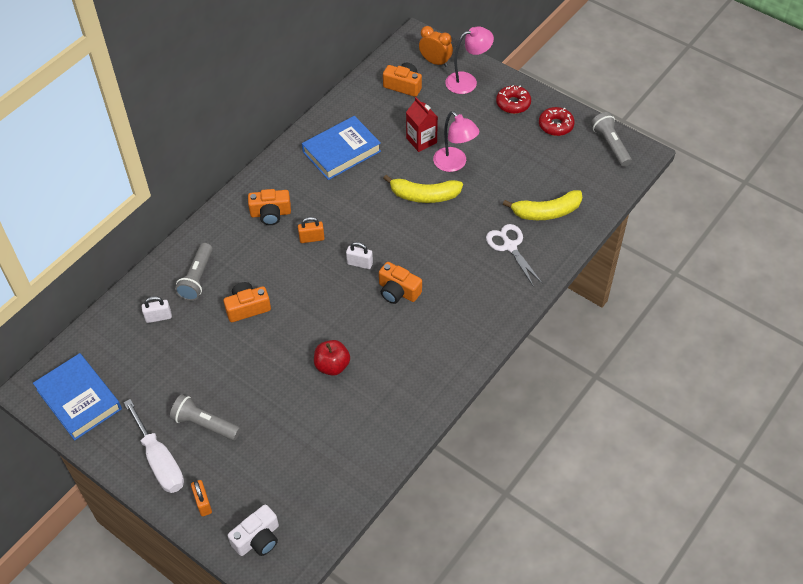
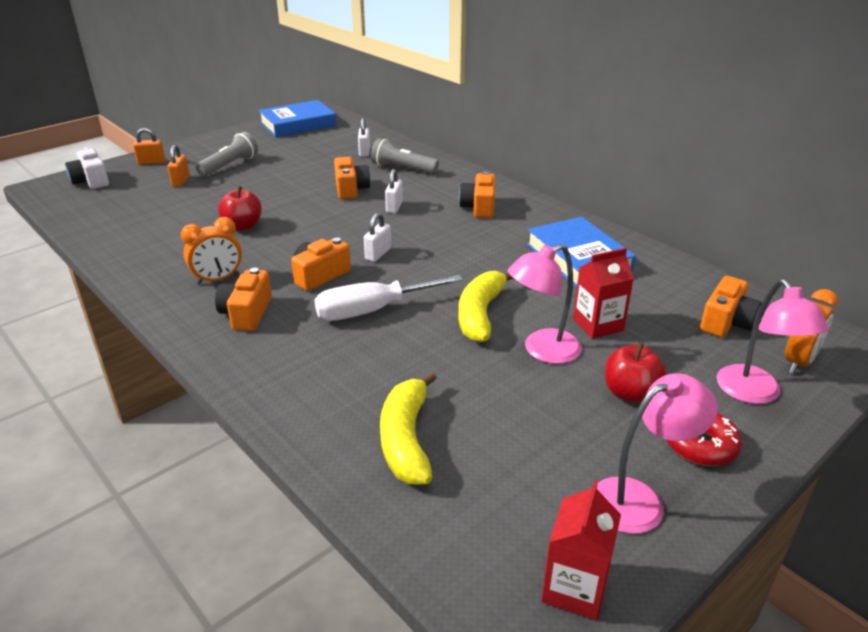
camera: 100 degrees right, 20 degrees down
(160, 461) = (210, 148): white screwdriver -> white screwdriver (372, 310)
(279, 269) = (394, 207): none -> white padlock
(311, 238) = (431, 228): orange padlock -> orange padlock (181, 181)
(418, 352) = (218, 279): none -> orange clock
(456, 319) = (246, 313): none -> orange camera
(482, 127) = (630, 393): none -> red apple
(510, 246) = (348, 382): white scissors -> none
(556, 125) = (639, 499): red donut -> pink lamp
(610, 145) = (574, 588): grey flashlight -> red carton

